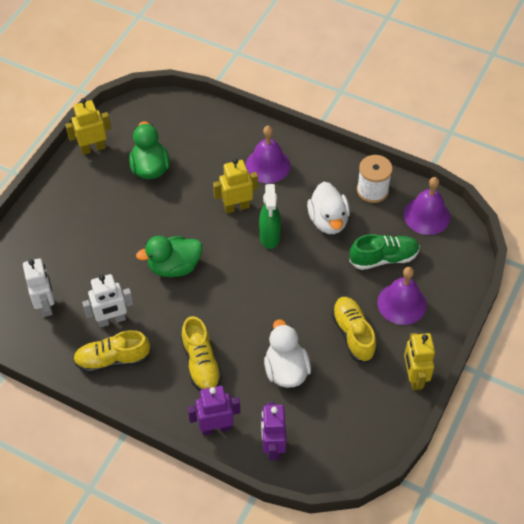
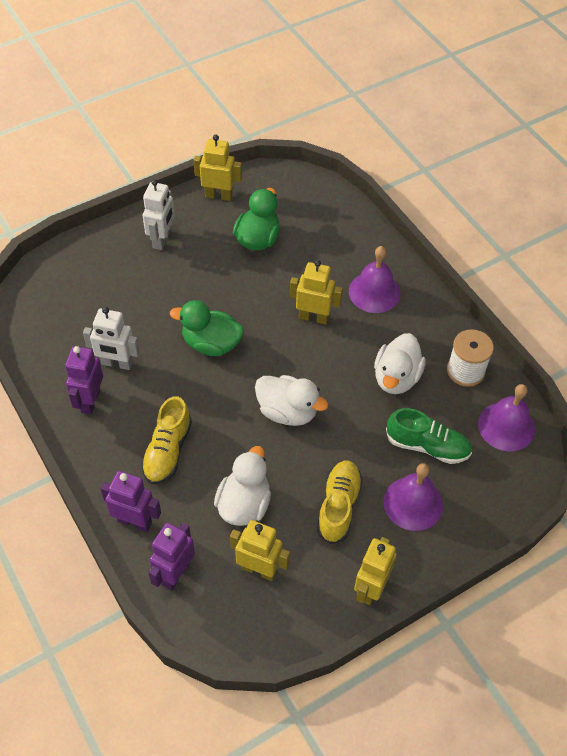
camera: 30 degrees right, 0 degrees up
(46, 305) = (70, 318): white robot -> white robot (162, 239)
(113, 359) = (90, 401): yellow shoe -> purple robot
(268, 287) = (287, 412): none -> white duck
(269, 237) = (324, 363): green spray bottle -> none
(330, 409) = (259, 569): none -> yellow robot

